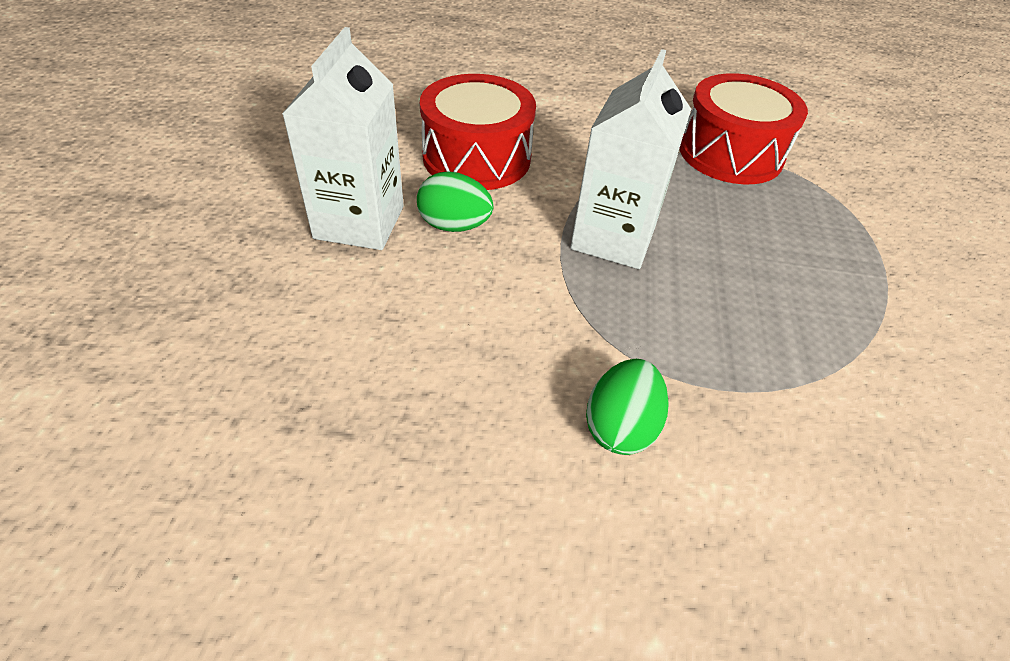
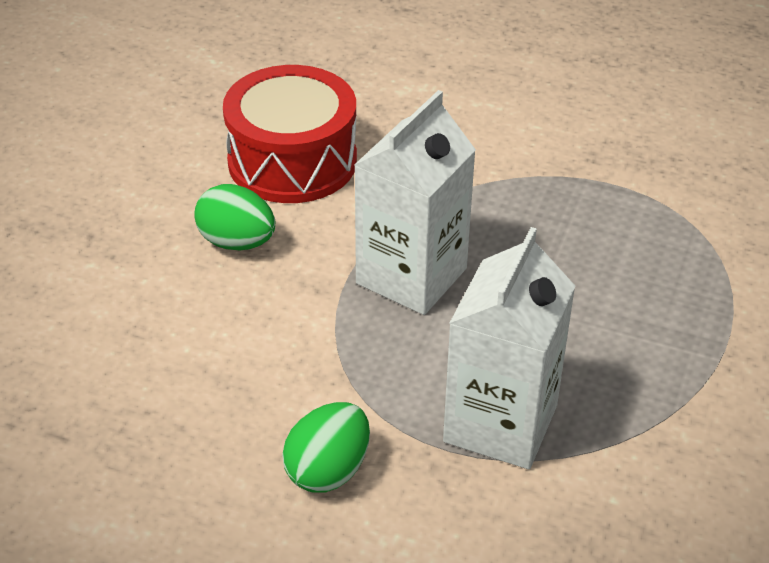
camera: 15 degrees right, 5 degrees down
(359, 222) = (135, 227): white carton -> white carton (500, 423)
(730, 153) = (613, 183): red drum -> none

